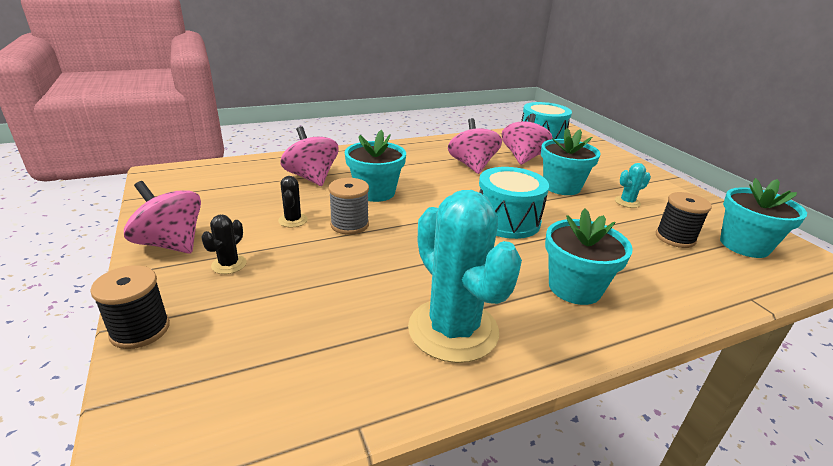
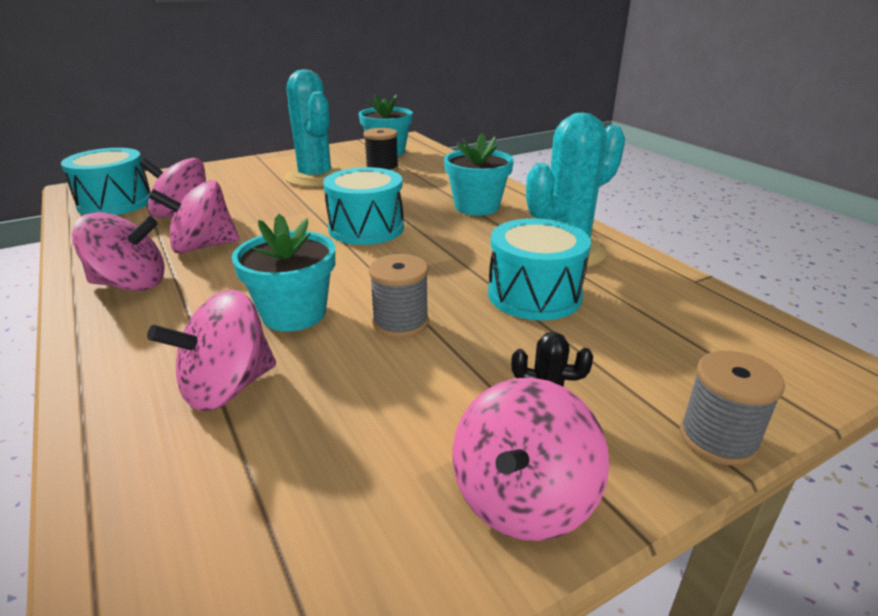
camera: 95 degrees left, 0 degrees up
(140, 330) = (718, 439): black spool -> grey spool
(293, 220) = (400, 375): black cactus -> none
(366, 288) = (534, 295): none -> turquoise drum
(424, 152) = (130, 284): none -> pink spinning top
(561, 187) = (278, 200): turquoise flower pot -> none
(627, 202) = (315, 177): turquoise cactus -> turquoise cactus, size x2.35

